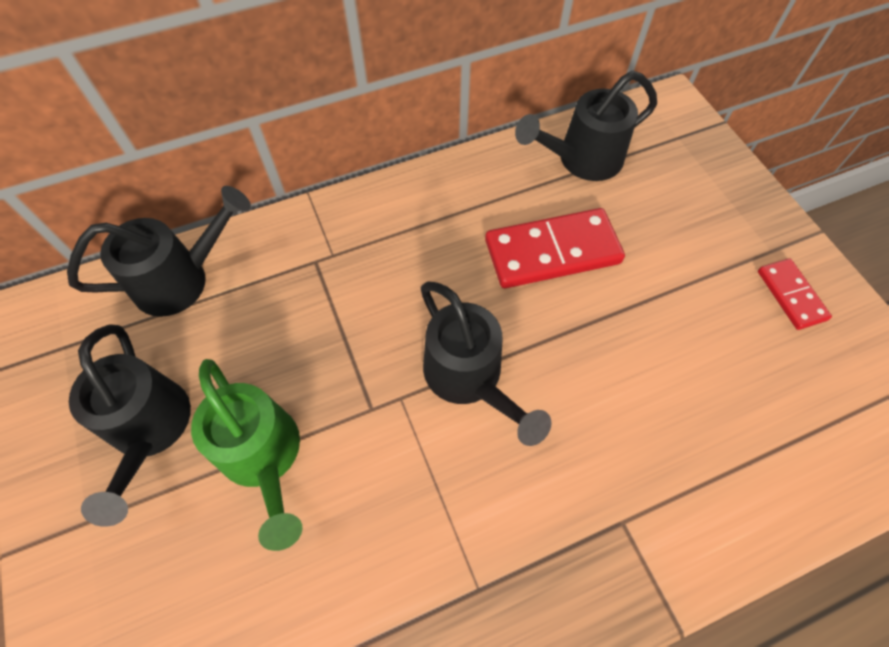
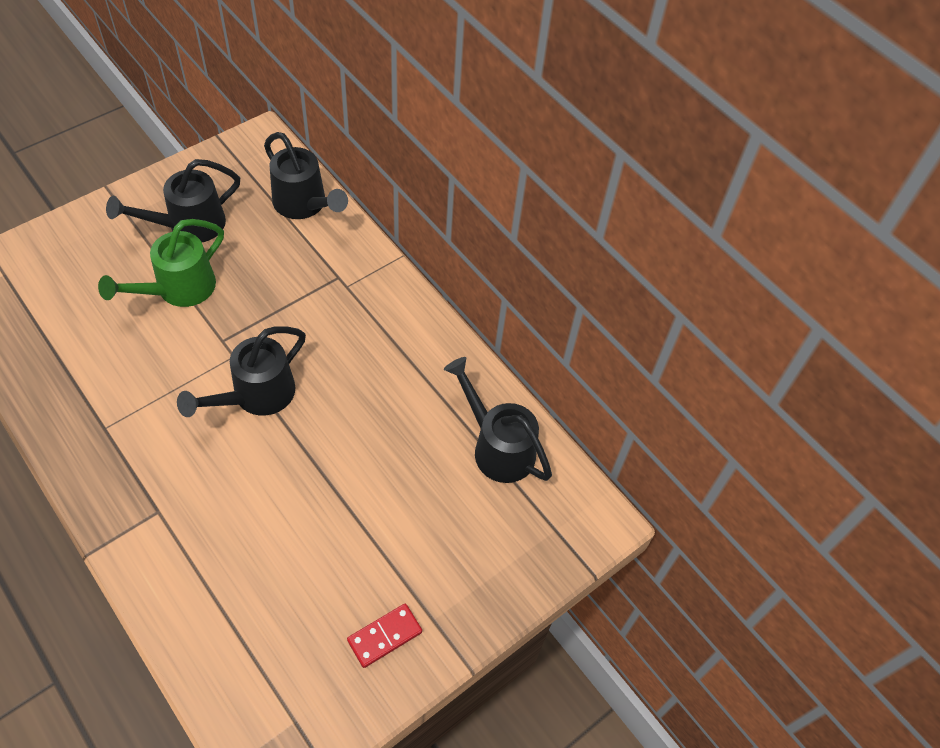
camera: 70 degrees right, 5 degrees down
(552, 251) = (386, 436): red domino -> none

